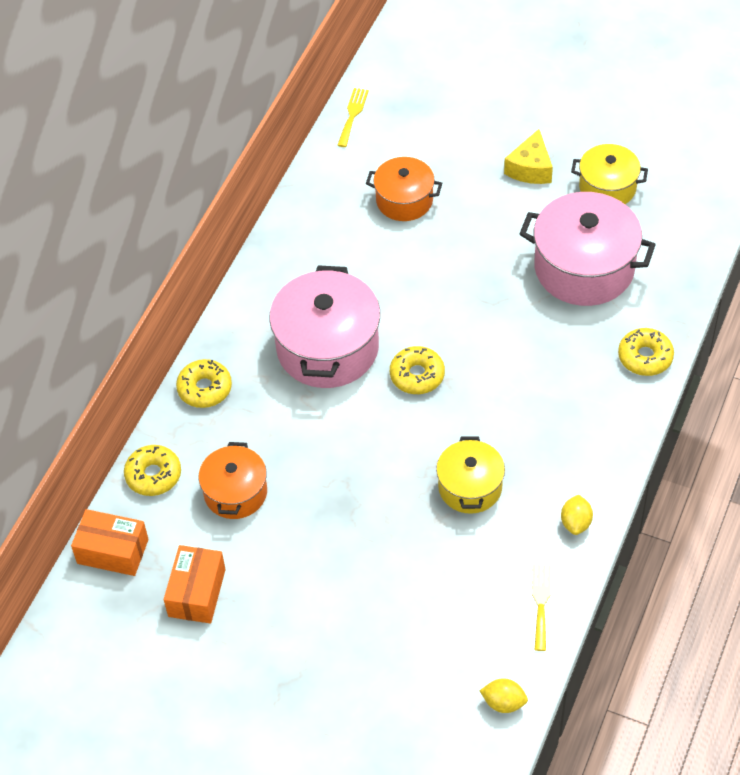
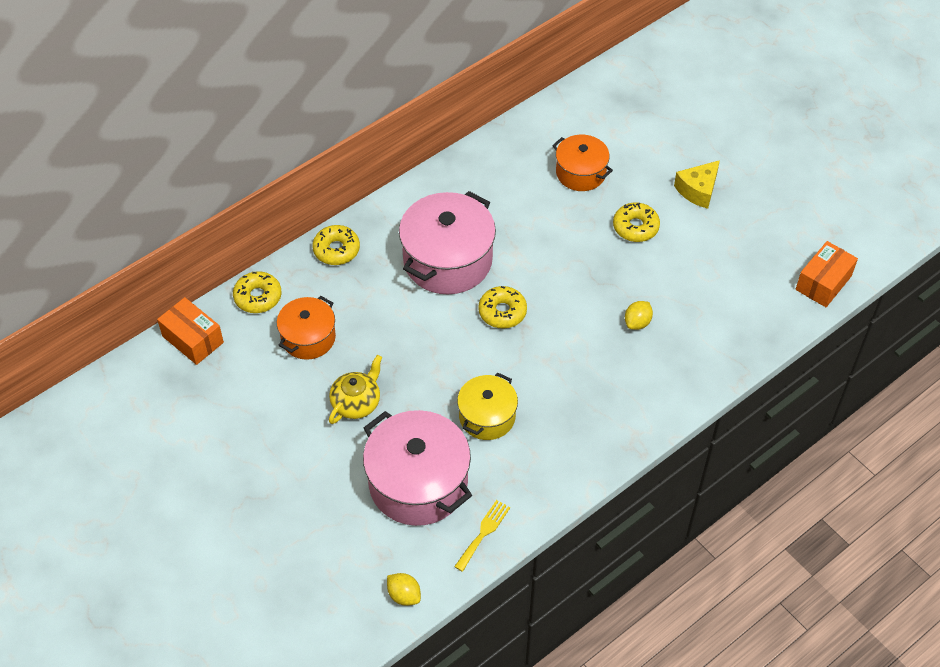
camera: 25 degrees right, 0 degrees up
(197, 593) = (232, 399): orange box -> orange box (823, 283)
(329, 535) = (356, 402): none -> yellow teapot
(352, 115) = (583, 90): yellow fork -> none
(576, 523) = (552, 484): yellow lemon -> yellow lemon (637, 322)
(584, 268) = (690, 287): pink pot -> pink pot (418, 483)
(607, 187) = (752, 232): yellow pot -> none
(645, 357) = (694, 379): yellow donut -> yellow donut (635, 227)

